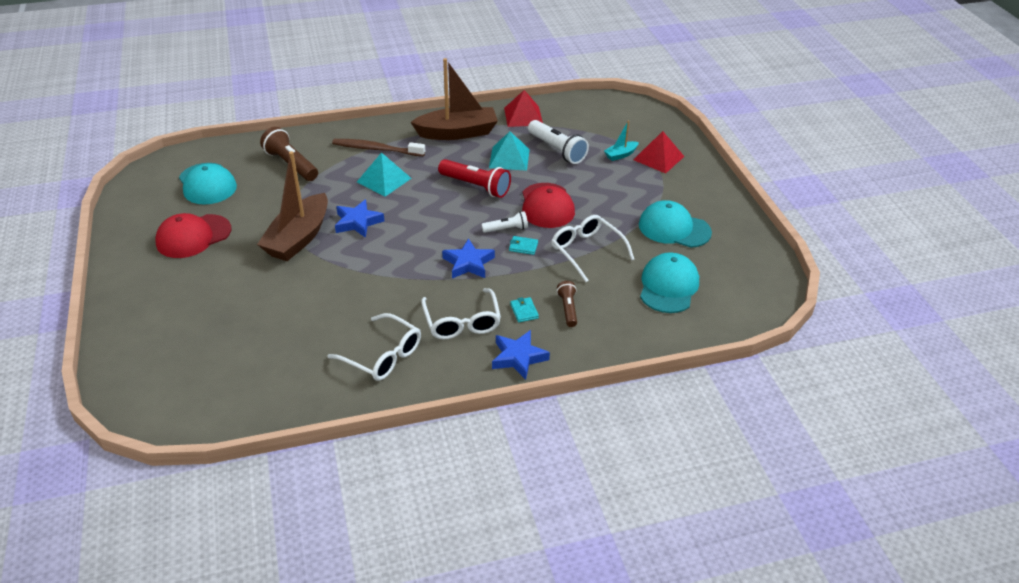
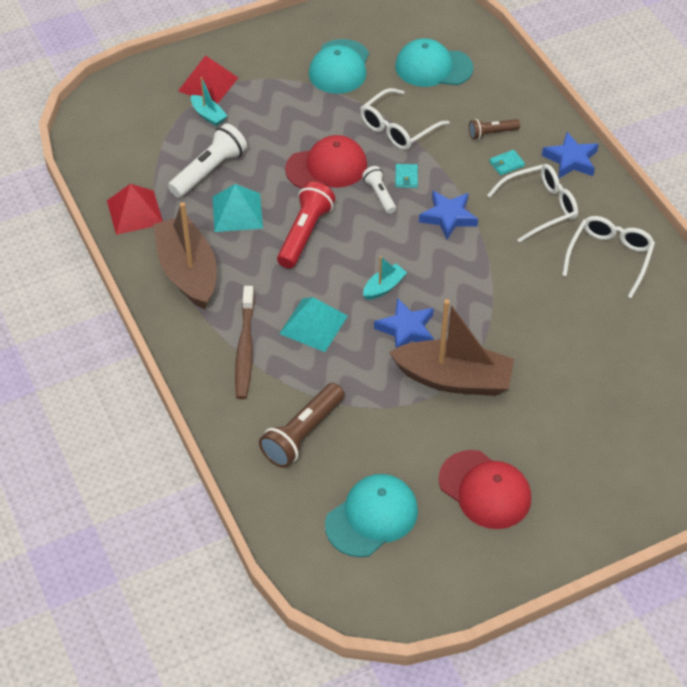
camera: 100 degrees left, 10 degrees up
(405, 217) = (384, 287): none -> turquoise boat

